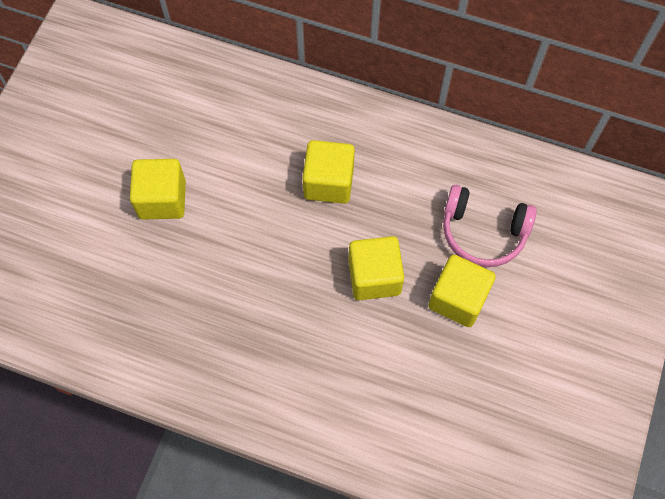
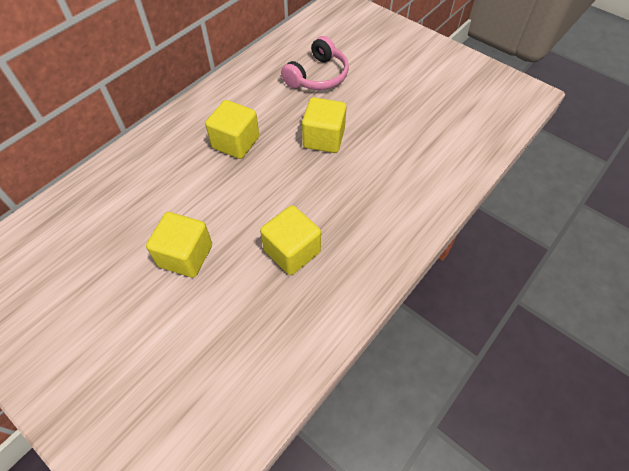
camera: 70 degrees left, 10 degrees down
(458, 299) = (359, 101): yellow cube -> yellow cube (292, 251)

